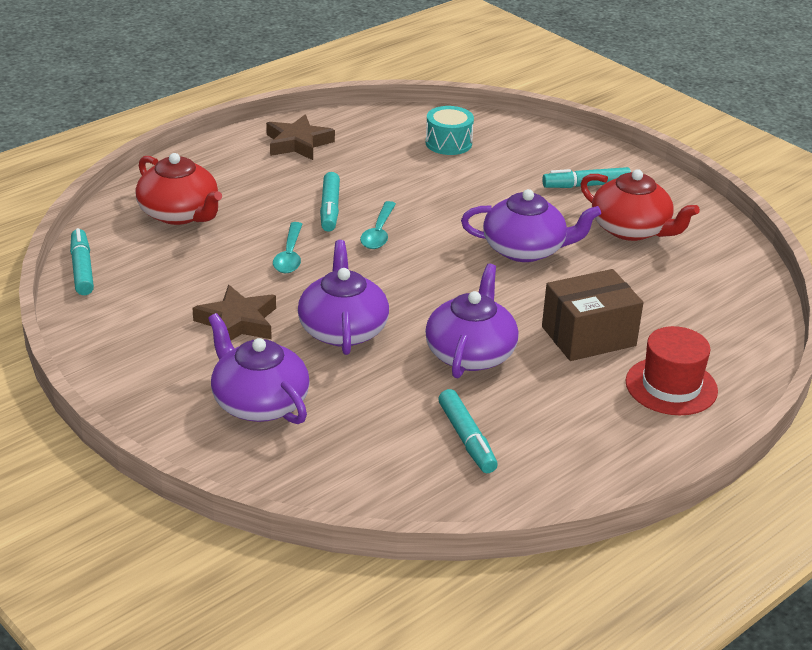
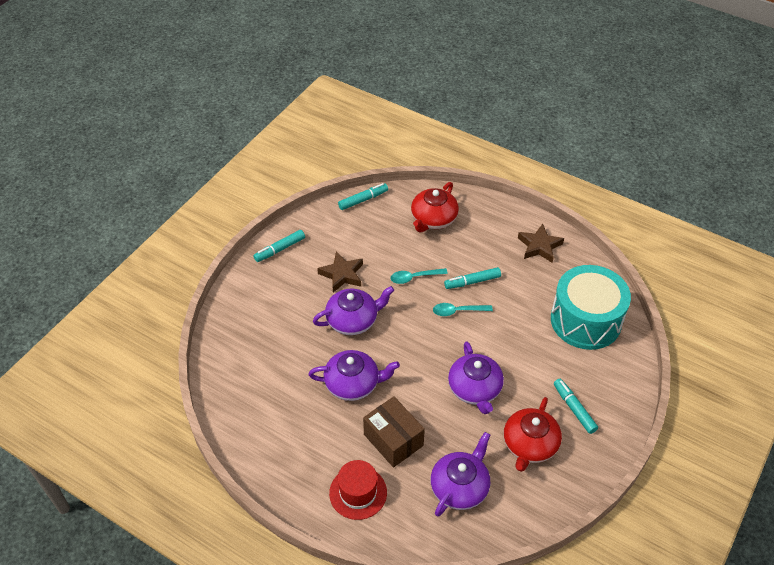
camera: 75 degrees right, 15 degrees up
(259, 402) = (278, 303): purple teapot -> purple teapot (460, 487)
(448, 143) = (585, 320): turquoise drum -> turquoise drum, size x2.16
(467, 439) = (276, 398): turquoise marker -> turquoise marker (280, 249)

